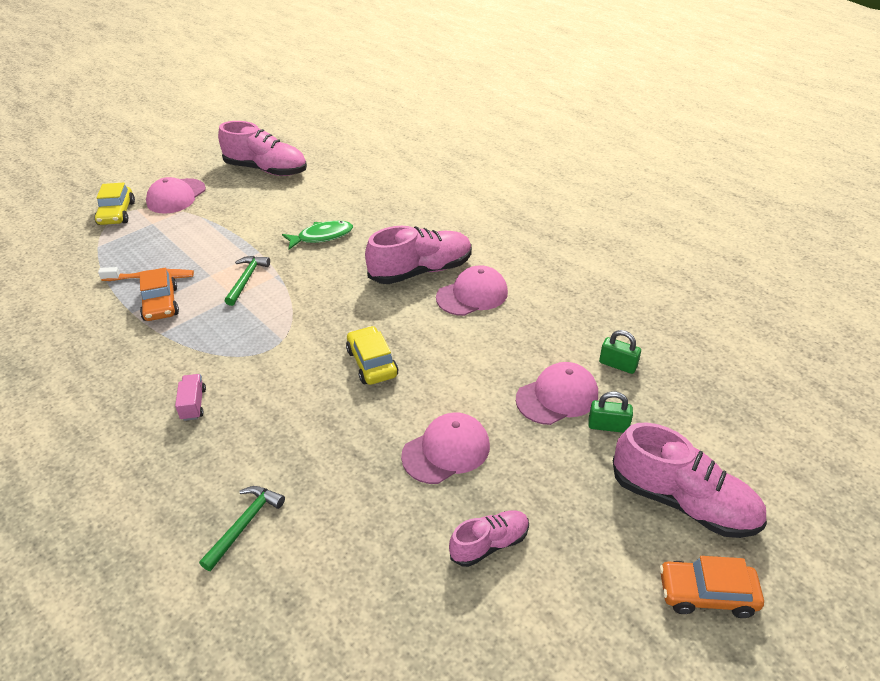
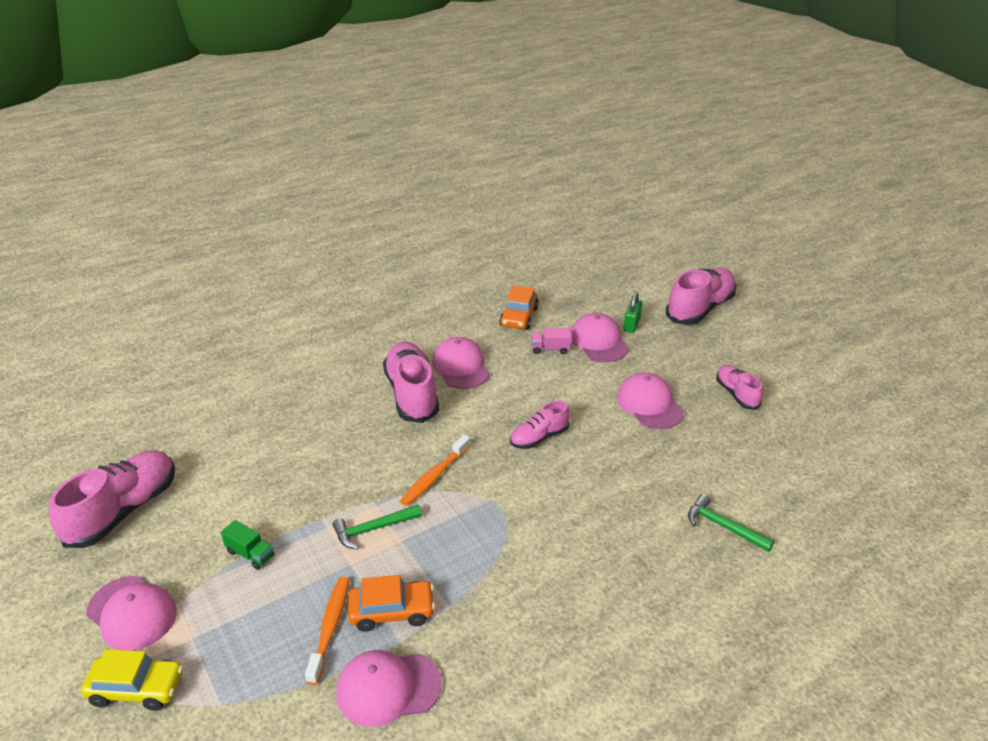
camera: 80 degrees left, 5 degrees down
(91, 314) = (388, 688): none -> pink cap
(193, 404) = (574, 569): pink truck -> pink truck (550, 349)
(223, 228) = (250, 554): none -> green truck
(246, 279) = (373, 529): green hammer -> green hammer turned 45 degrees counterclockwise
(310, 302) = (434, 476): none -> orange toothbrush
(322, 236) = (315, 462): green fish -> none
(372, 363) = (539, 437): yellow car -> pink shoe
(617, 365) = (569, 308): green padlock -> none
(706, 594) = (767, 316): orange car -> orange car (519, 317)

